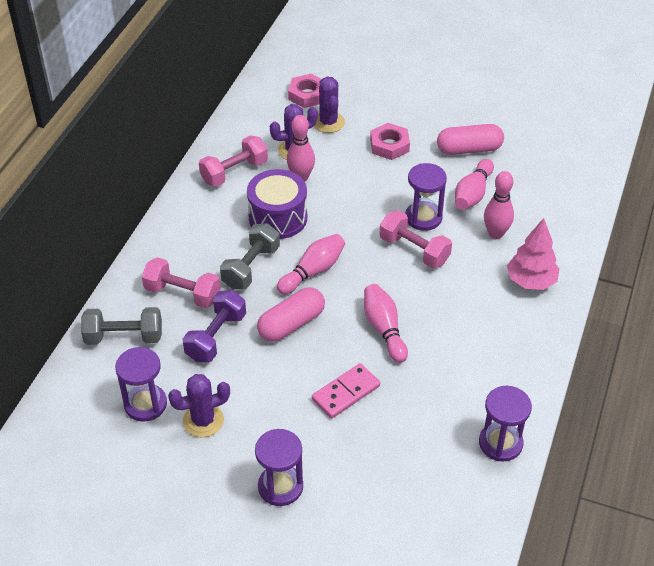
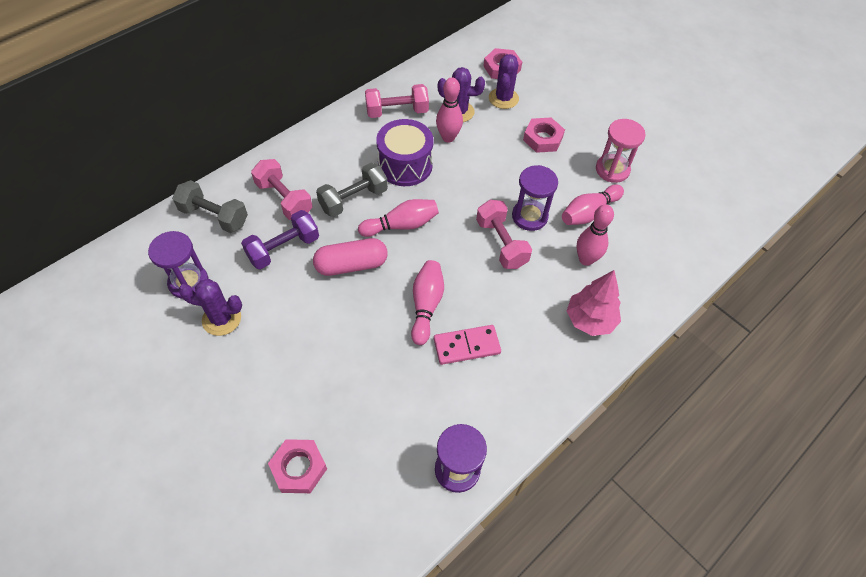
camera: 25 degrees right, 10 degrees up
(280, 487) = (239, 412): purple hourglass -> none
(346, 392) = (353, 350): pink domino -> pink domino (466, 346)
(367, 504) = (299, 468): none -> pink nut
(469, 149) = (612, 170): pink capsule -> pink hourglass

